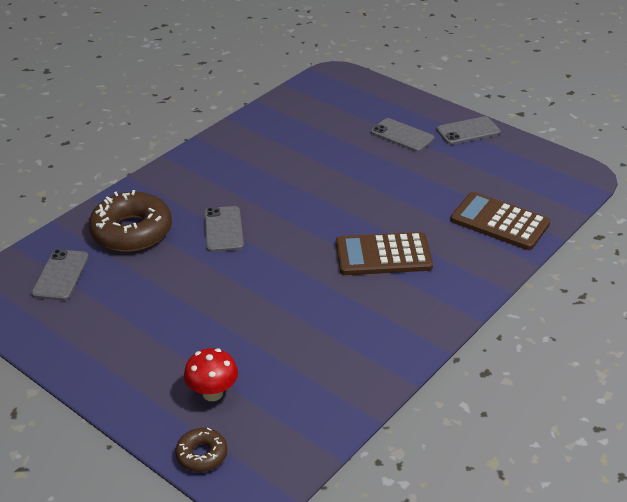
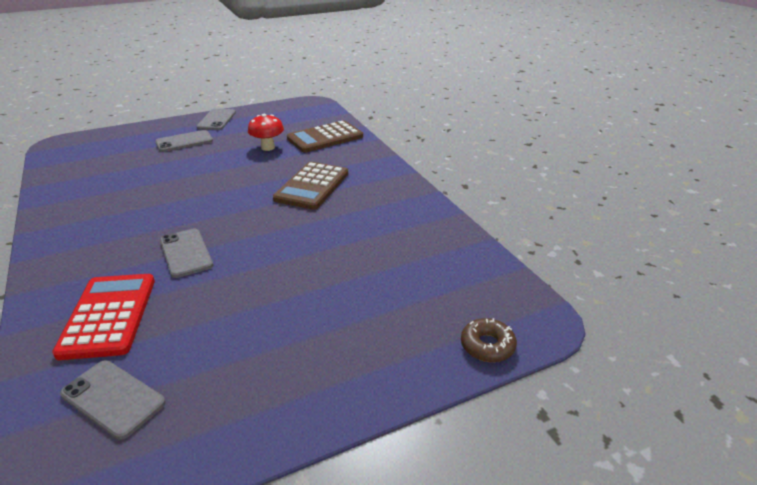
camera: 65 degrees left, 5 degrees down
(132, 231) = (109, 315): brown donut -> red calculator
(212, 393) = (409, 318): red mushroom -> red mushroom (268, 147)
(223, 229) = (186, 253): grey phone -> grey phone turned 45 degrees clockwise

